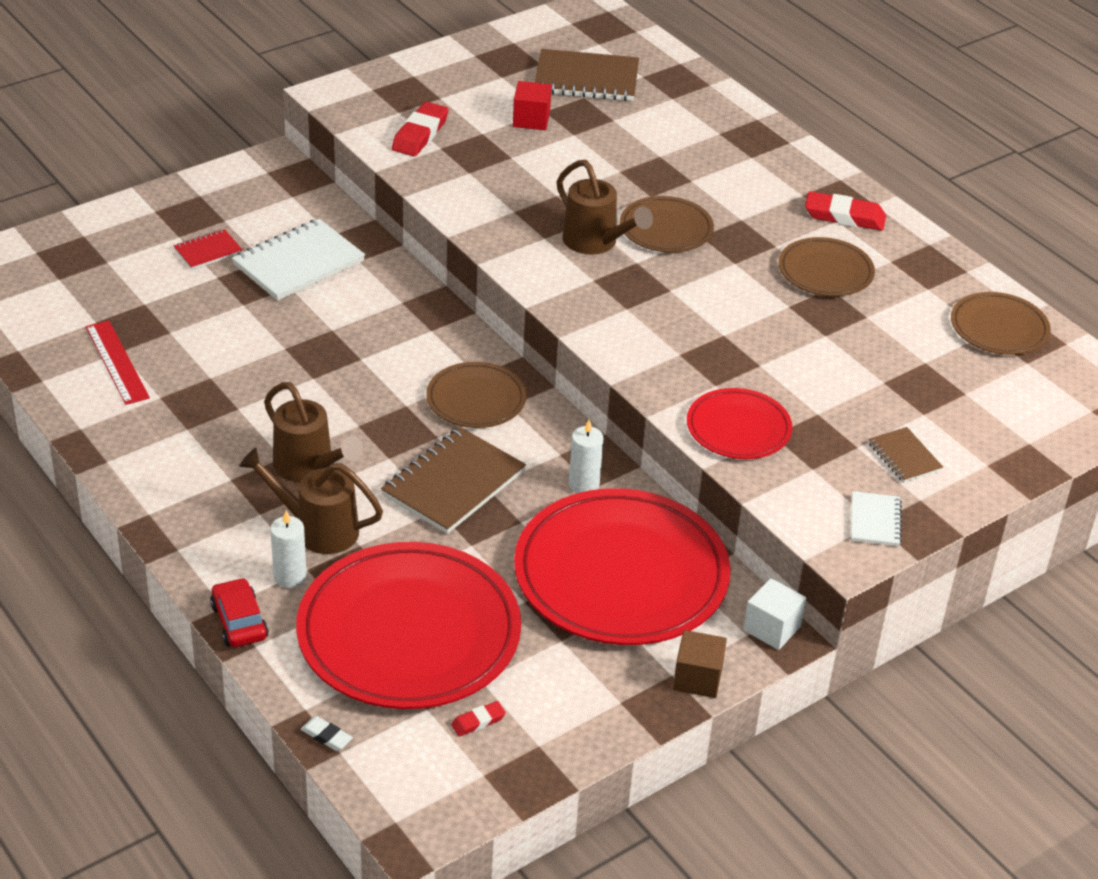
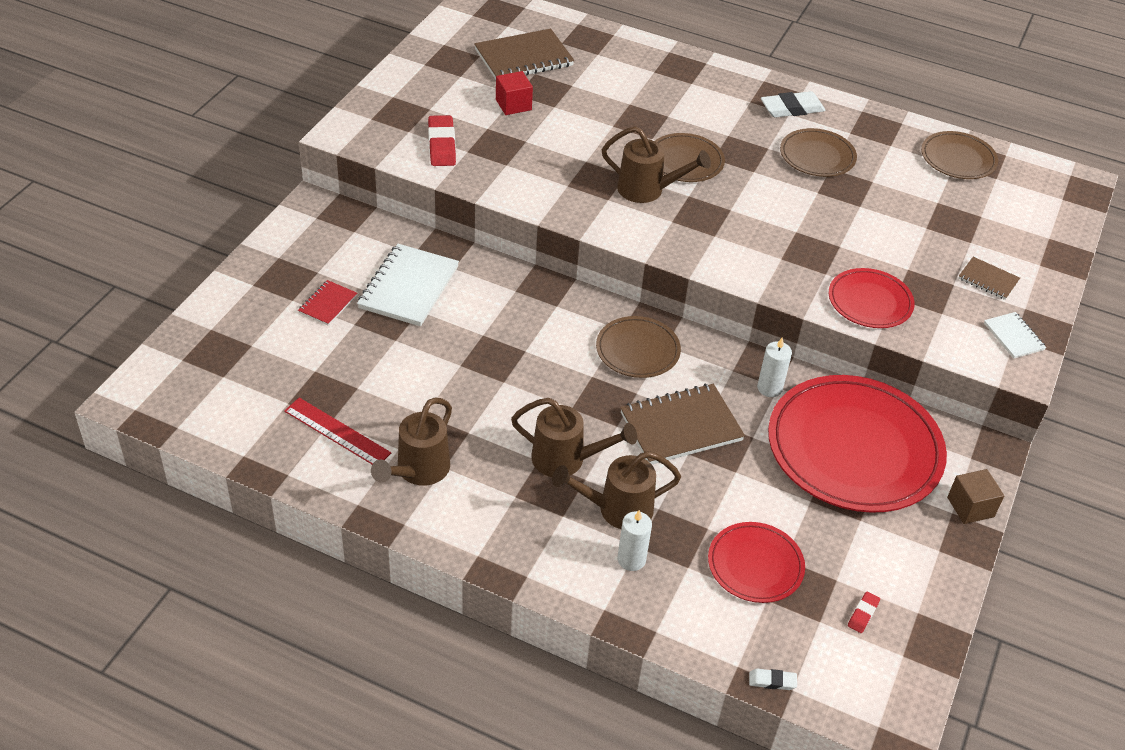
camera: 30 degrees left, 5 degrees up
(161, 422) = (418, 471): none -> brown watering can
(239, 621) = (627, 616): red car -> none
(409, 633) = (755, 565): red plate -> red plate, size x0.51
(453, 483) = (681, 427): brown notebook -> brown notebook turned 60 degrees clockwise
(772, 628) = (981, 445): white cube -> none
(844, 216) = (792, 109): red eraser -> white eraser

